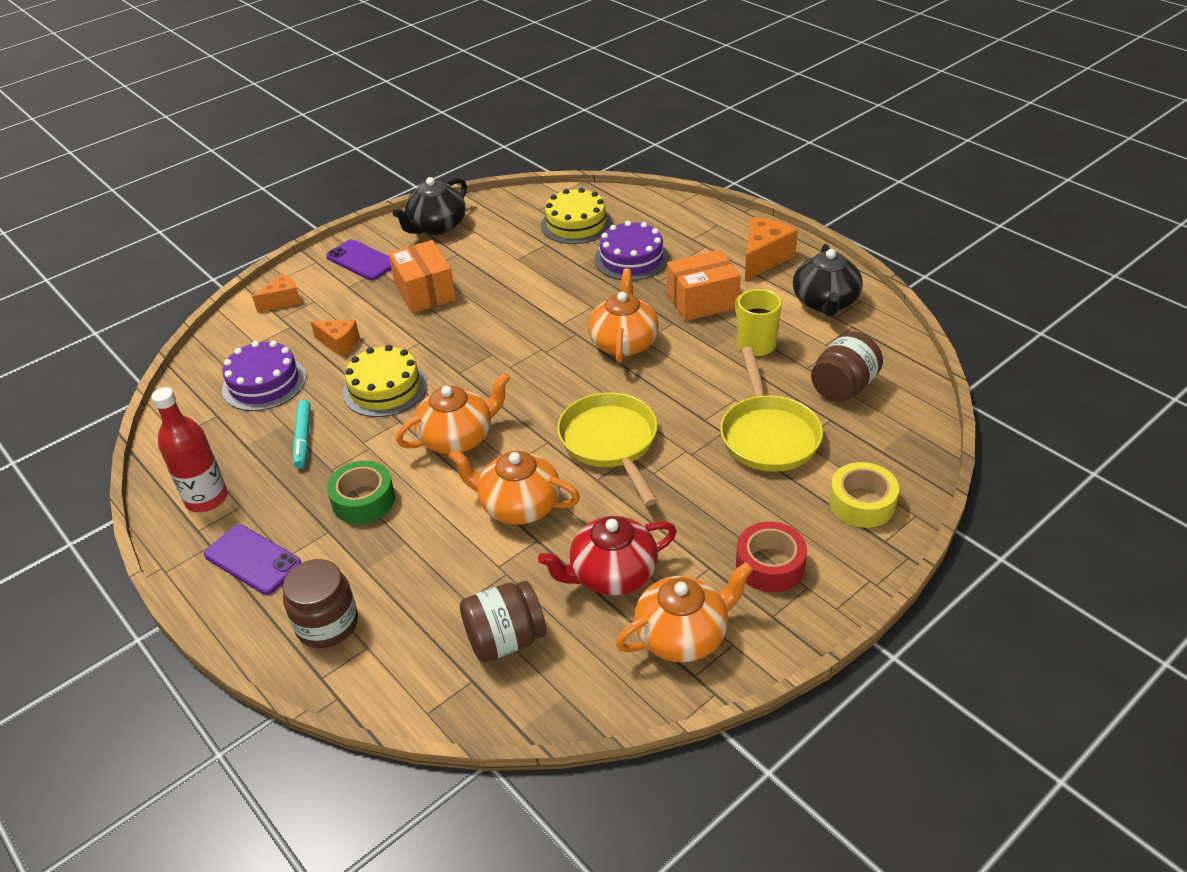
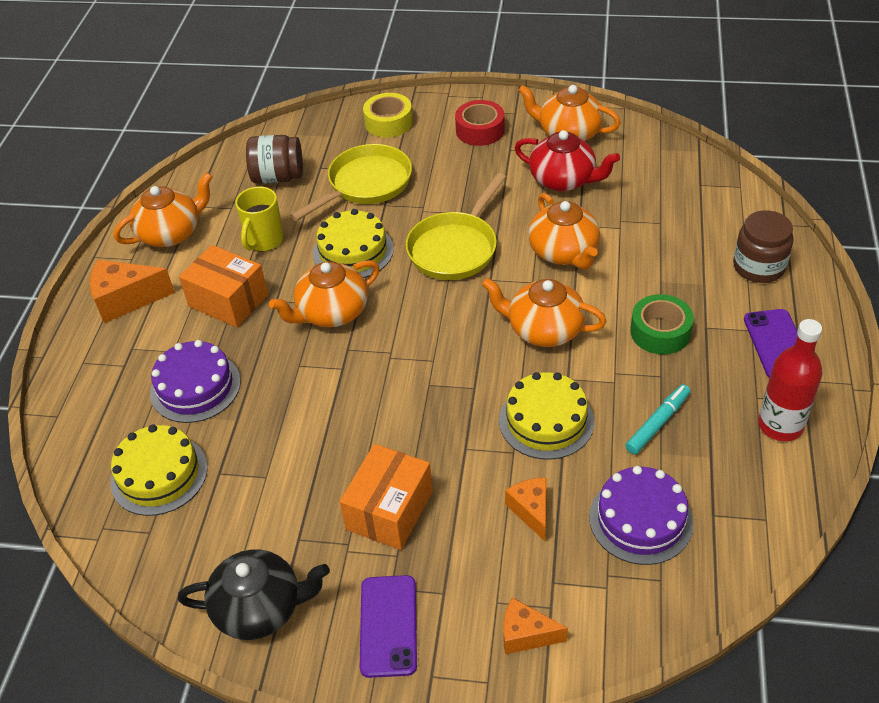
camera: 130 degrees left, 5 degrees up
(505, 640) = (661, 190): brown jar -> none
(681, 384) = (353, 251): none -> yellow cake
(825, 302) = (171, 233): black teapot -> orange teapot

